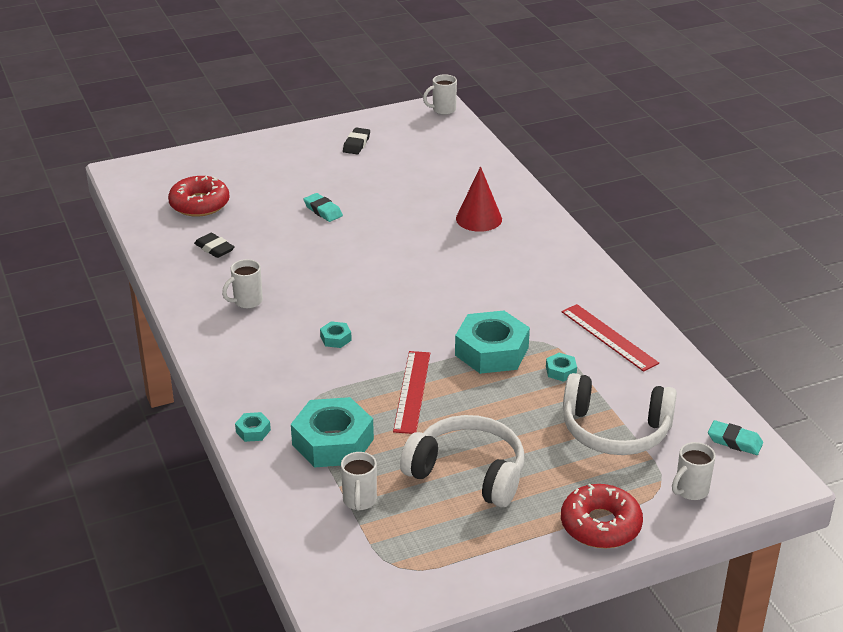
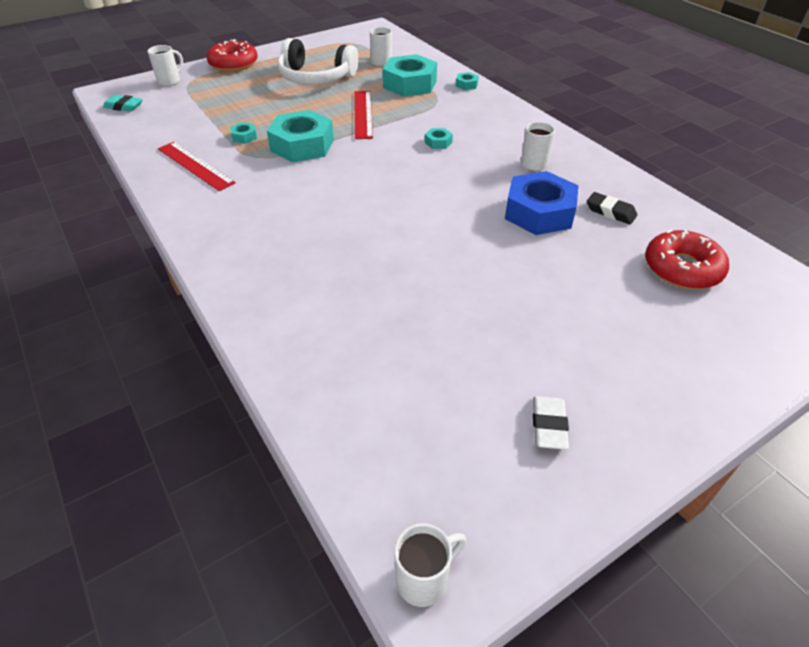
camera: 170 degrees right, 10 degrees up
(278, 254) = (539, 212): none -> blue nut
(323, 210) = (525, 276): turquoise eraser -> none
(356, 144) = (548, 425): black eraser -> white eraser
(479, 219) = (323, 287): red cone -> none
(615, 430) = (210, 105): white headphones -> none

